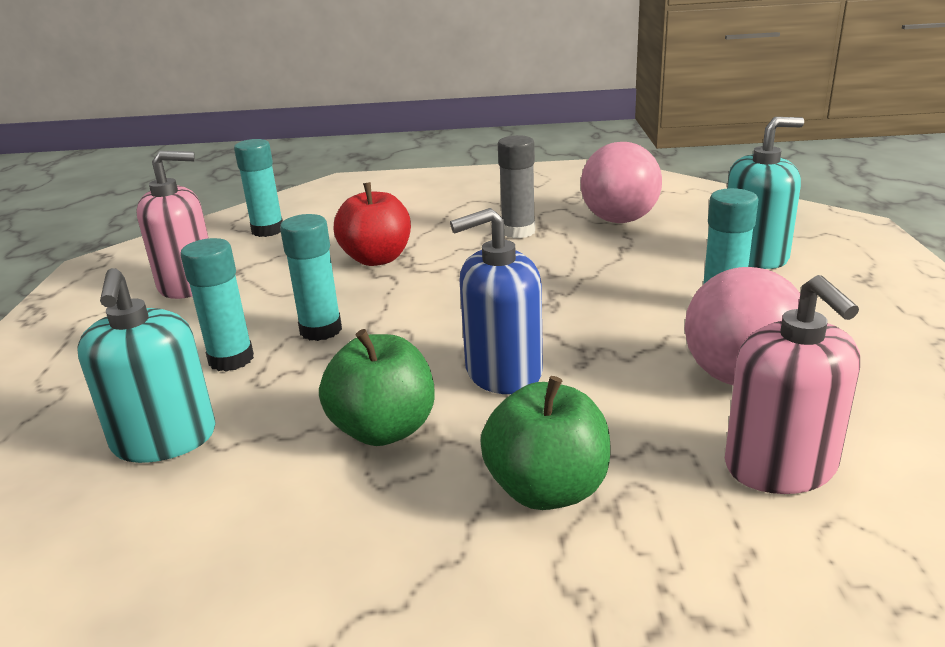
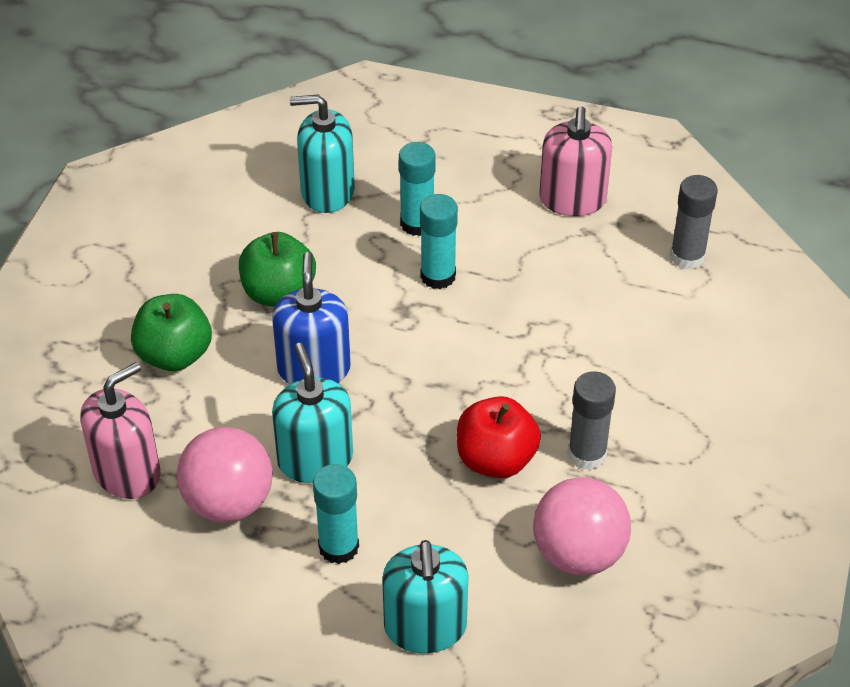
camera: 105 degrees right, 20 degrees up
(268, 230) = (687, 257): turquoise glue stick -> grey glue stick
(377, 259) = (568, 330): red apple -> red apple (496, 459)
(631, 341) = (315, 459): none -> turquoise soap dispenser
(780, 466) = (127, 473): pink soap dispenser -> pink soap dispenser turned 135 degrees clockwise

